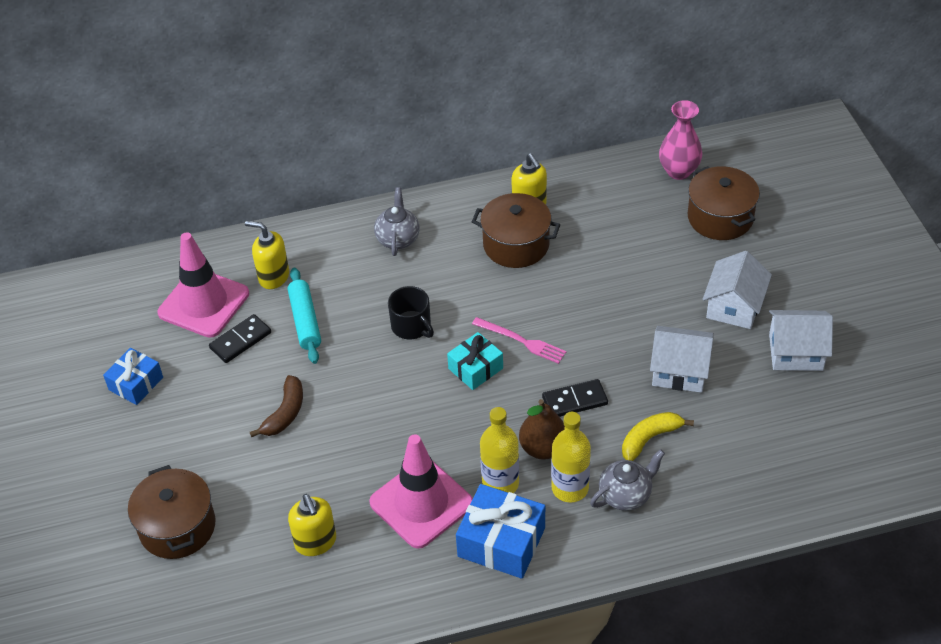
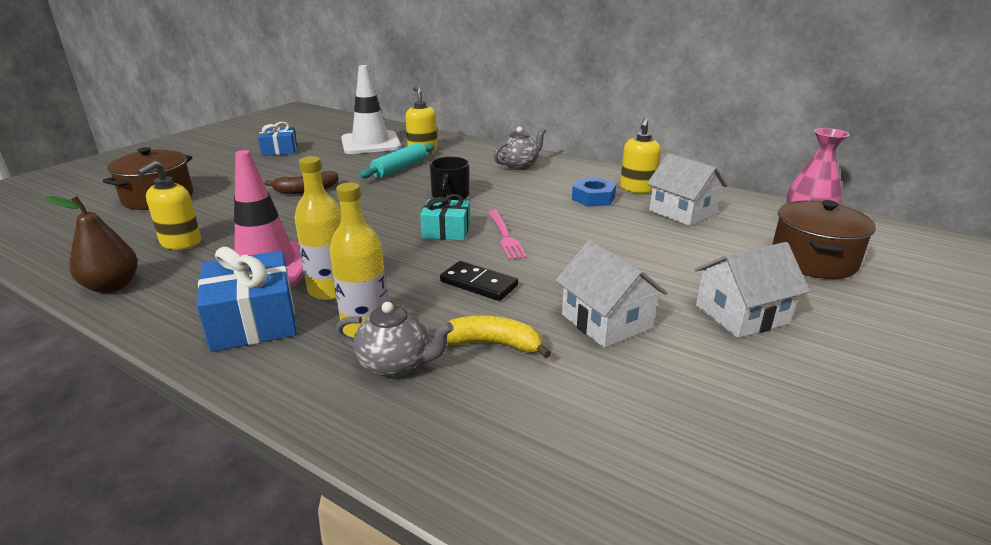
camera: 45 degrees right, 20 degrees down
(204, 303) = (371, 143): pink traffic cone -> white traffic cone
(240, 340) = (354, 160): black domino -> none
(516, 245) = (593, 198): brown pot -> blue nut
(543, 448) = (400, 293): brown pear -> brown pear (112, 286)
(796, 352) = (772, 386): white house -> white house (682, 212)

